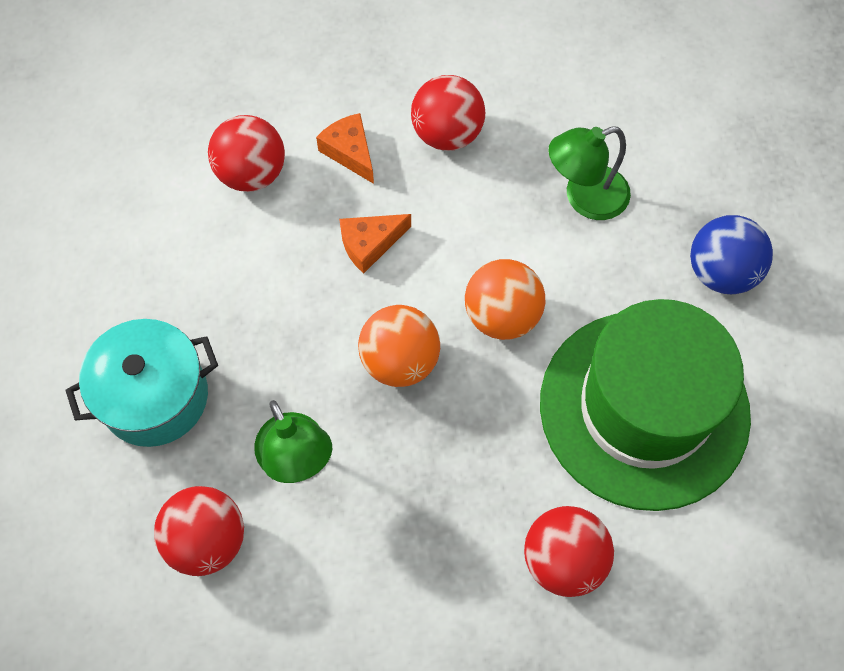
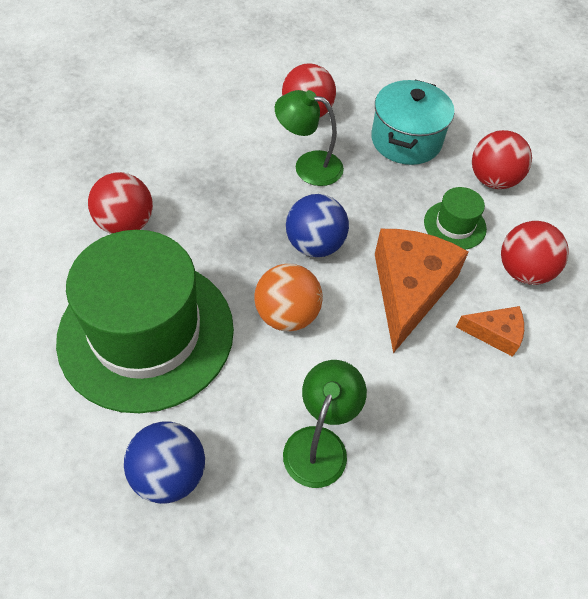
camera: 130 degrees right, 10 degrees down
(247, 263) = (454, 225): none -> green hat
(370, 244) = (409, 290): orange cheese -> orange cheese, size x1.98
(400, 361) = (315, 245): orange ball -> blue ball
(447, 134) = (459, 404): red ball -> red ball (493, 180)

